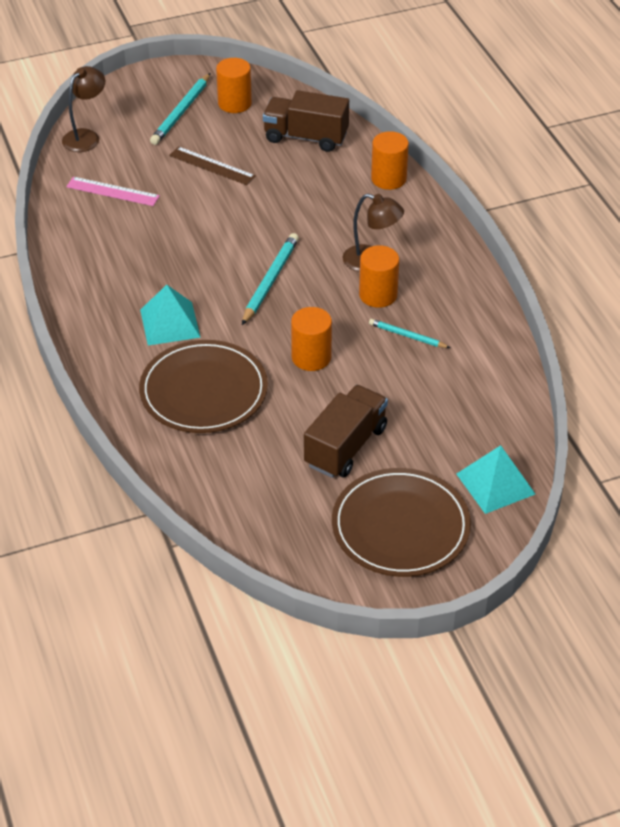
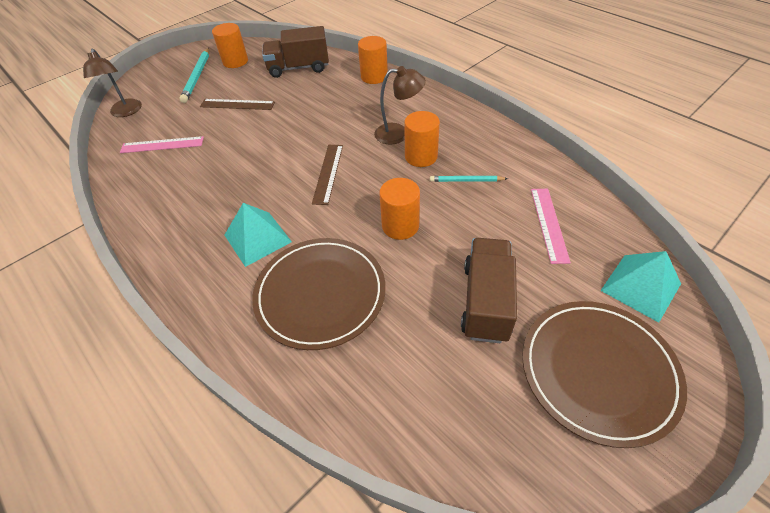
camera: 20 degrees left, 5 degrees up
(86, 136) = (126, 112): brown lamp -> brown lamp turned 150 degrees clockwise
(270, 281) = (328, 173): turquoise pencil -> brown ruler
(457, 404) = (549, 224): none -> pink ruler

